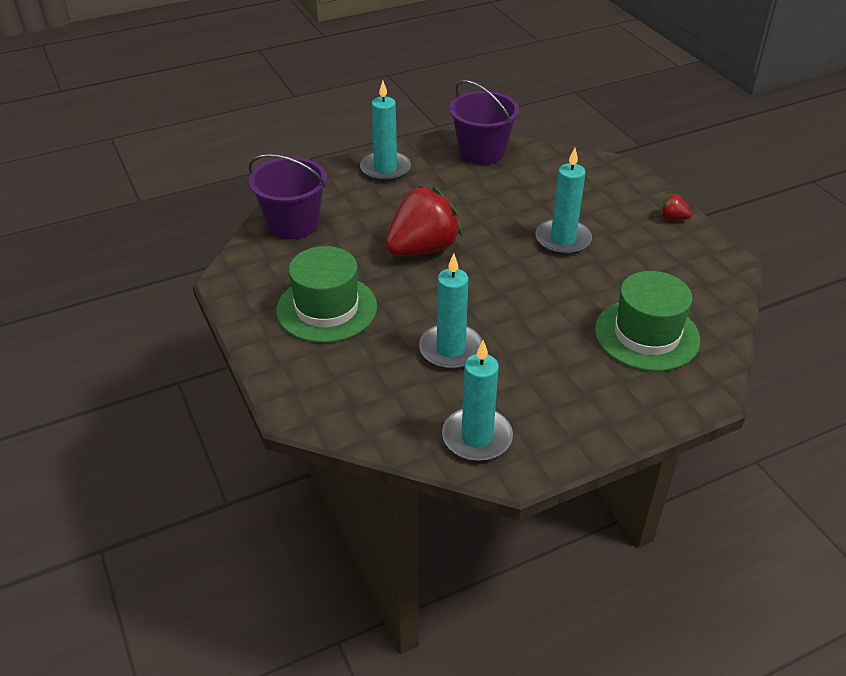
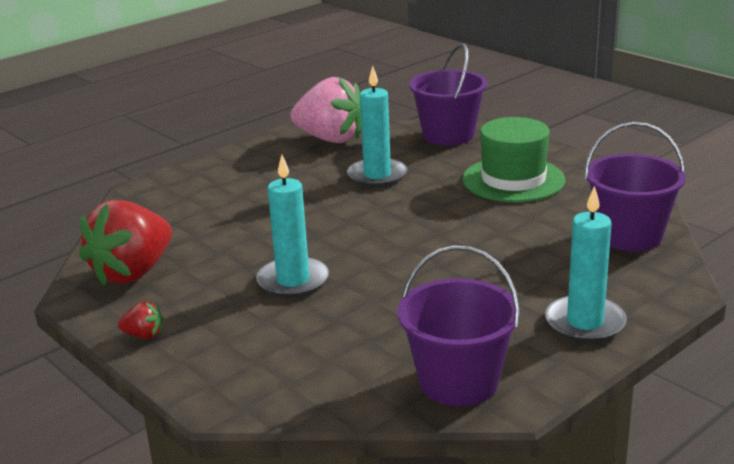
camera: 165 degrees right, 15 degrees down
(338, 404) = (448, 135): none -> purple bucket
(422, 249) = (457, 241): red strawberry -> red strawberry (133, 273)
(477, 437) = (330, 139): turquoise candle -> pink strawberry
(647, 335) = (191, 216): green hat -> none

